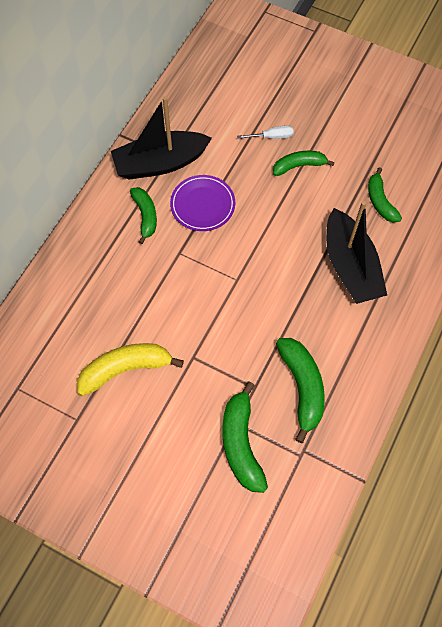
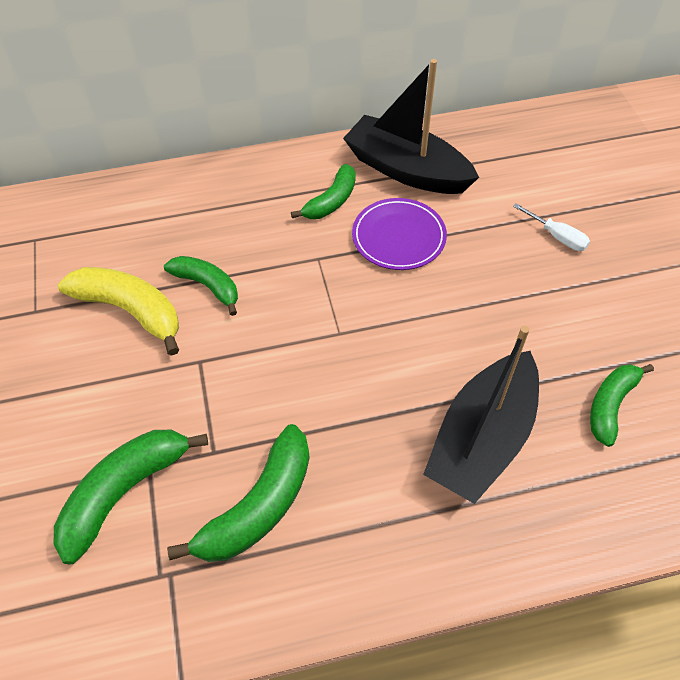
camera: 50 degrees right, 10 degrees down
(299, 166) = (553, 287): green banana -> green banana (207, 286)

